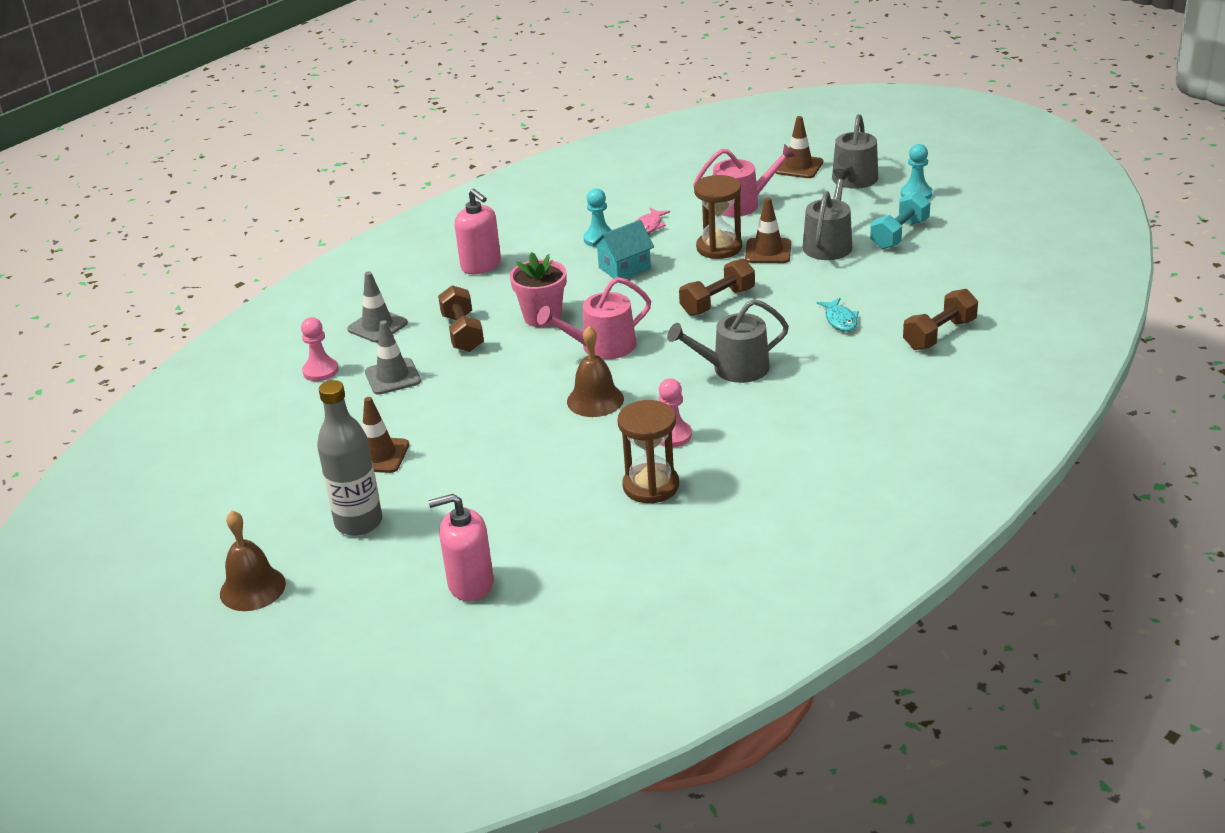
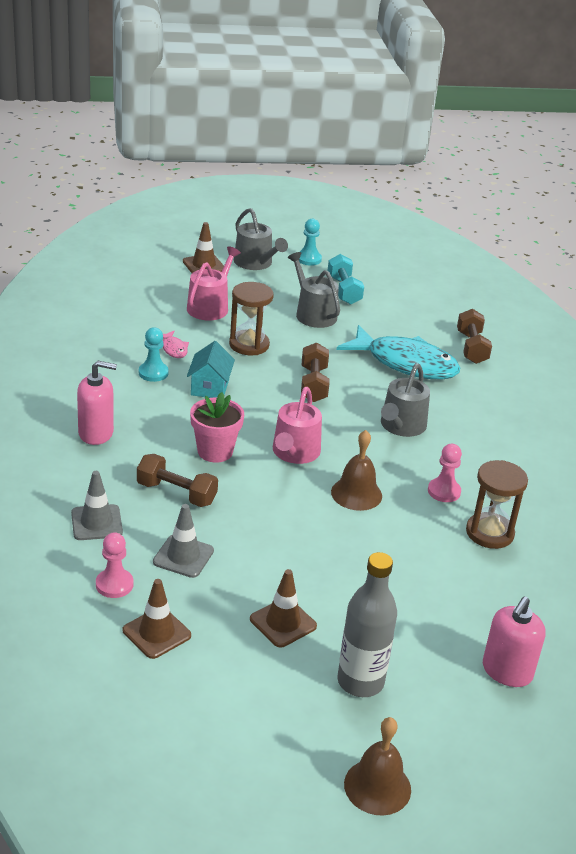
camera: 55 degrees left, 0 degrees up
(768, 251) = (285, 334): brown traffic cone -> brown traffic cone (156, 633)
(840, 320) = (405, 363): turquoise fish -> turquoise fish, size x2.46

